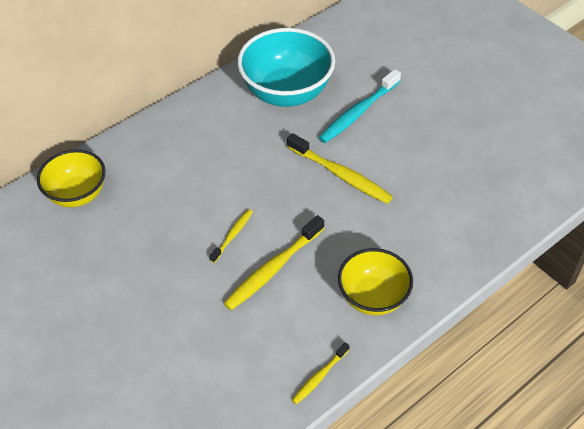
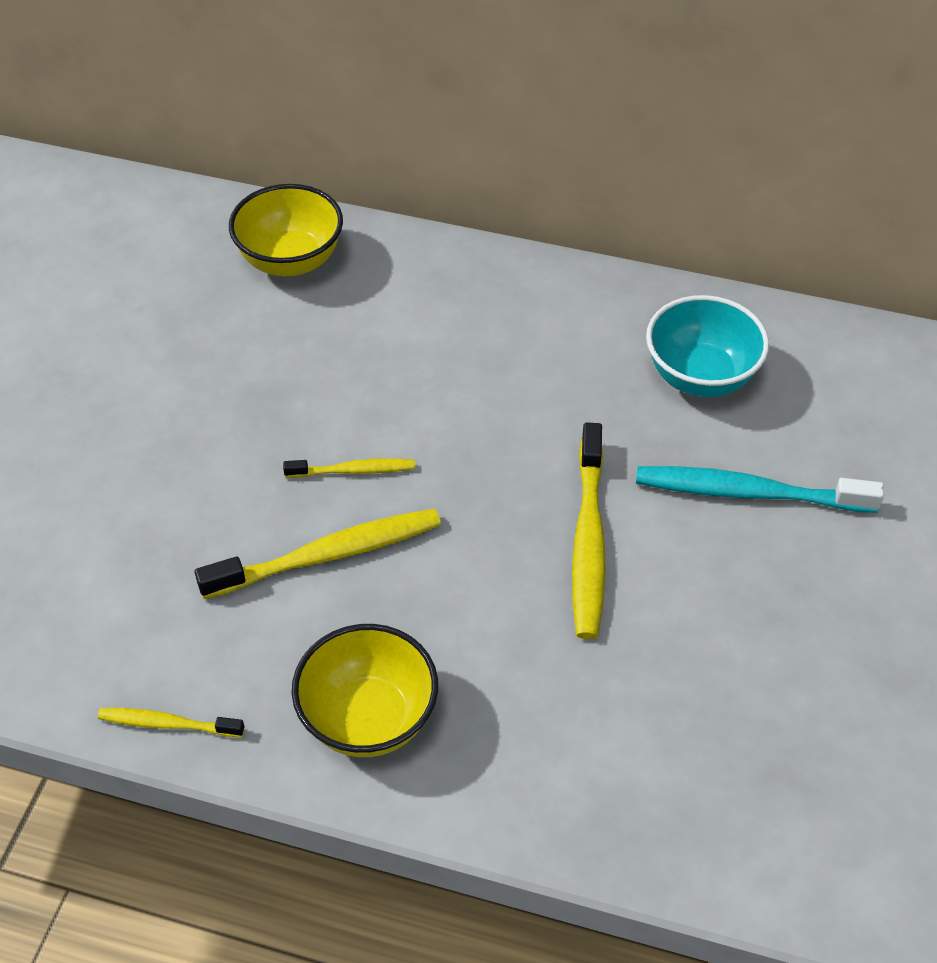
camera: 55 degrees right, 0 degrees up
(273, 269) = (328, 555): yellow toothbrush -> yellow toothbrush turned 150 degrees clockwise
(287, 93) = (700, 376): turquoise bowl -> turquoise bowl, size x0.64

